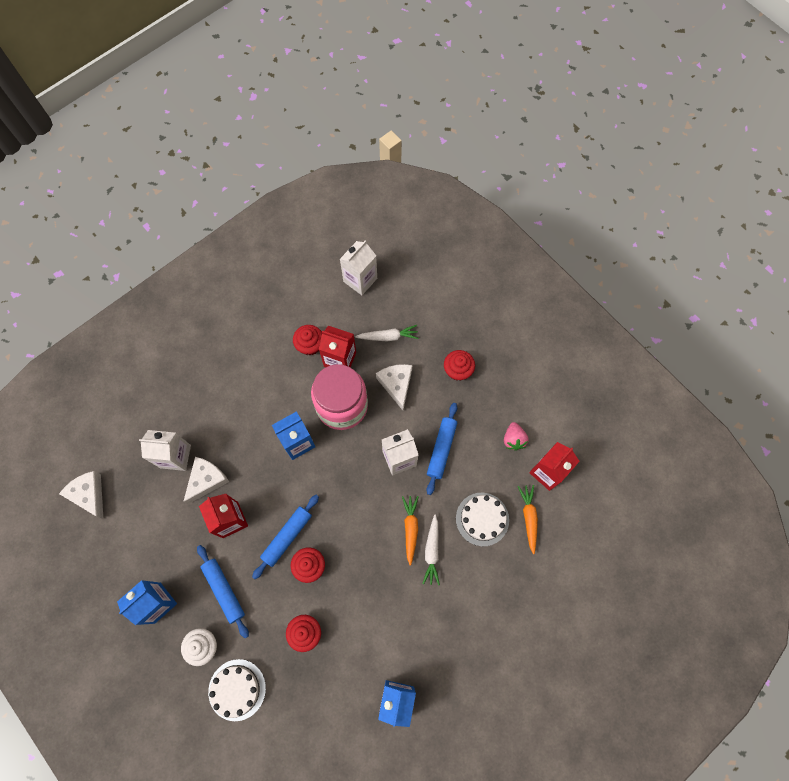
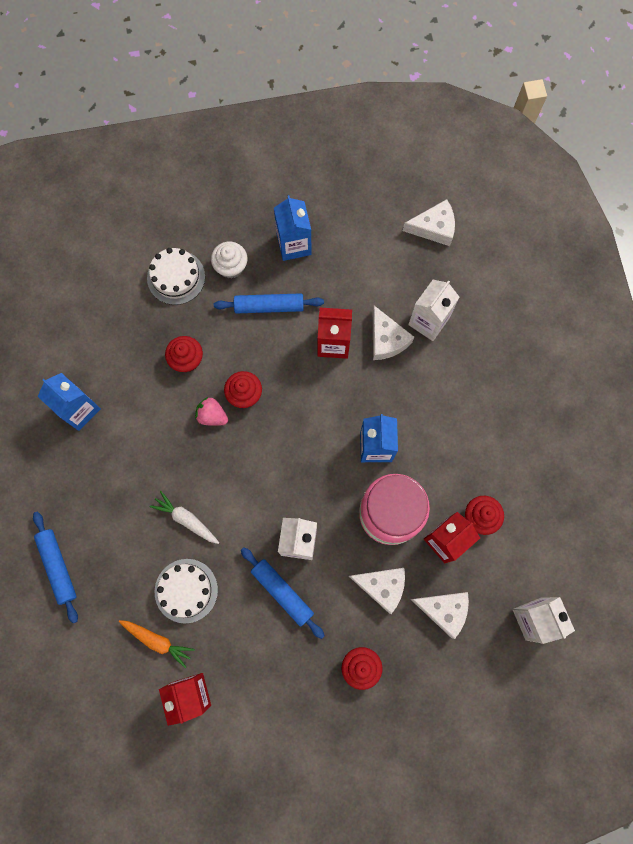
camera: 120 degrees right, 5 degrees up
(287, 537) = (285, 387): blue rolling pin -> blue rolling pin (57, 567)
(388, 337) = (444, 610): white carrot -> white cheese
(410, 528) = (221, 511): orange carrot -> none
(513, 439) = (247, 679): pink strawberry -> pink strawberry (212, 415)

